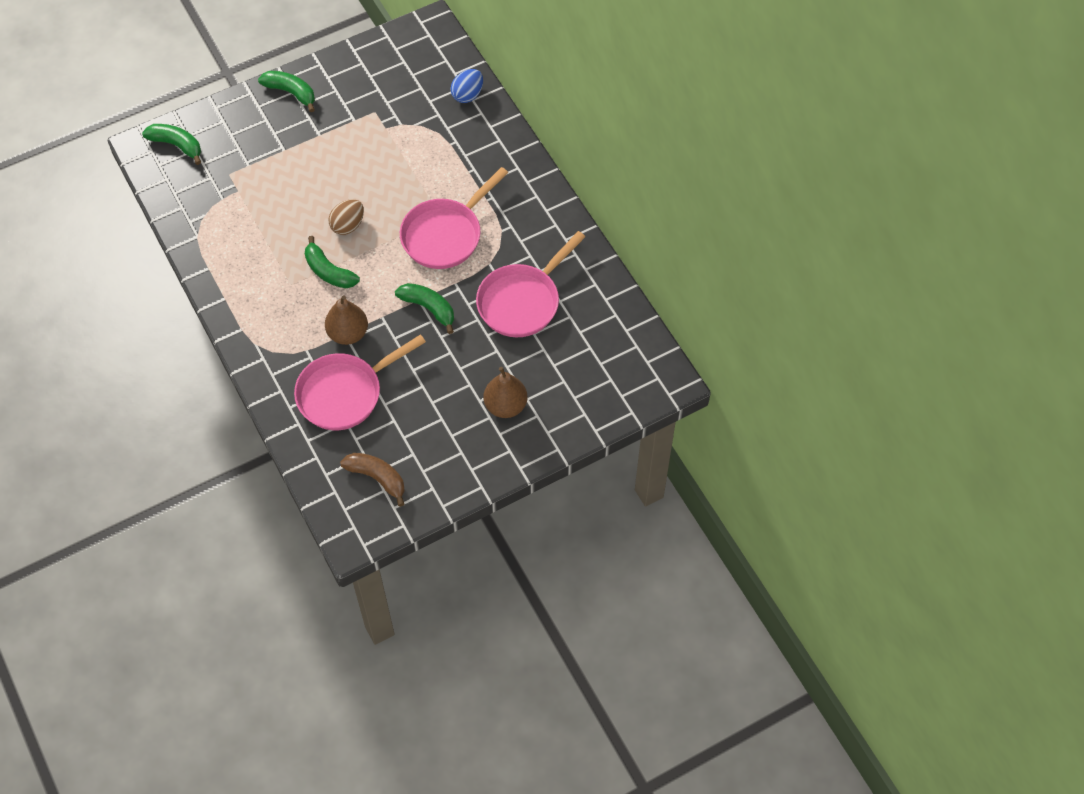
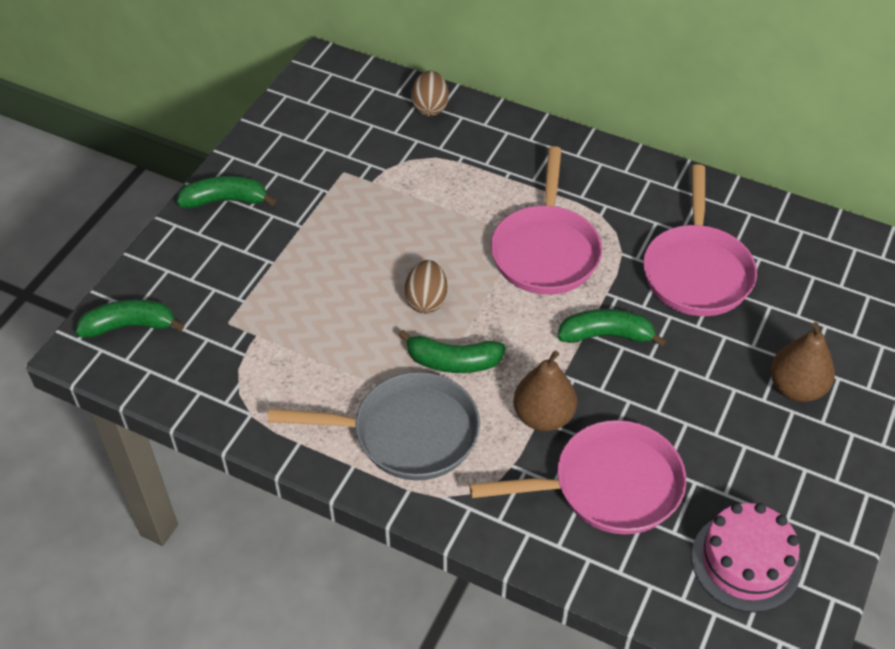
camera: 35 degrees left, 10 degrees down
(267, 297) = (406, 433): none -> grey pan
(345, 393) = (608, 486): pink pan -> pink pan turned 120 degrees counterclockwise
(377, 478) = (745, 562): brown banana -> pink cake
(467, 95) = (430, 107): blue egg -> brown egg

